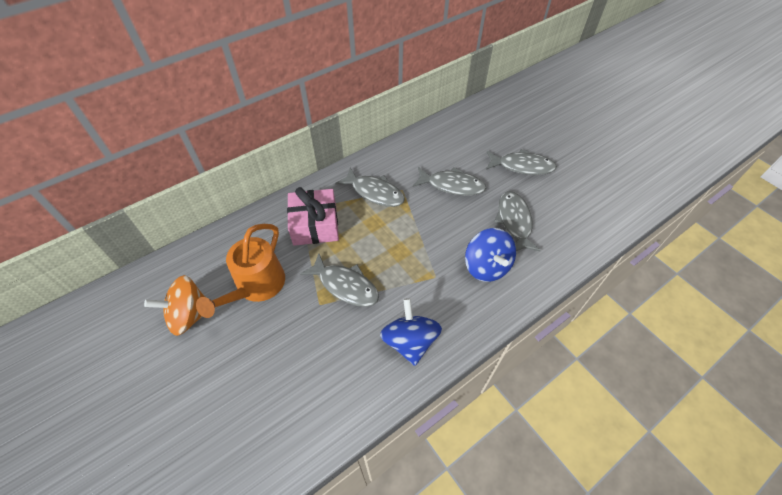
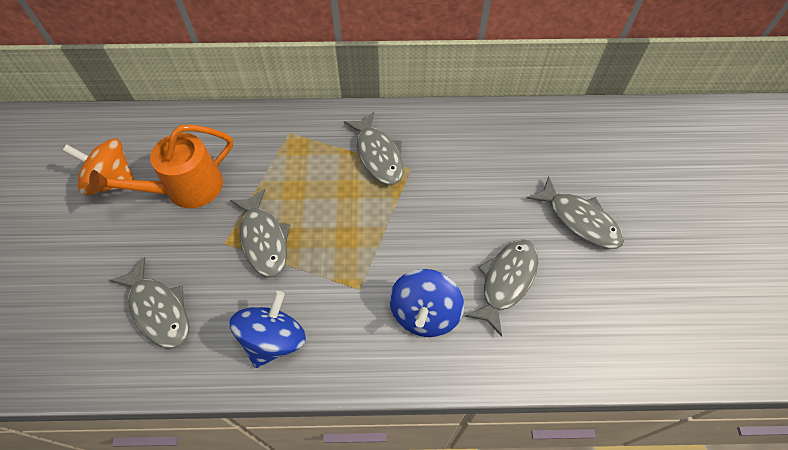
camera: 35 degrees right, 5 degrees up
(315, 225) = (288, 157): pink gift -> none
(452, 185) = (471, 195): grey fish -> grey fish (159, 310)

